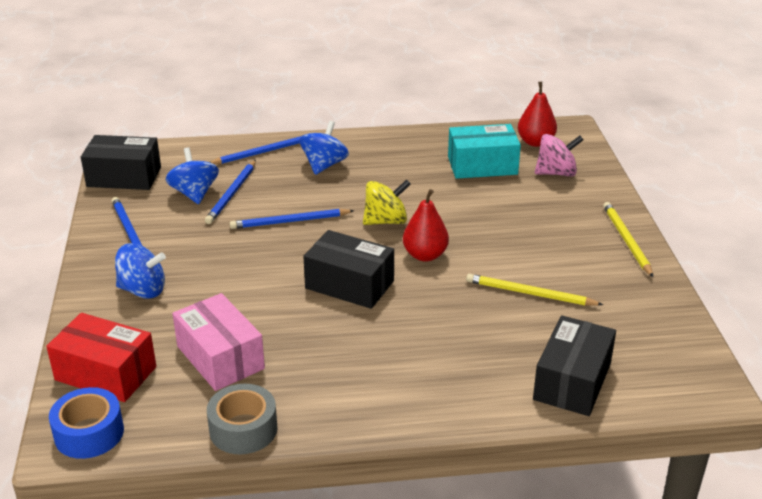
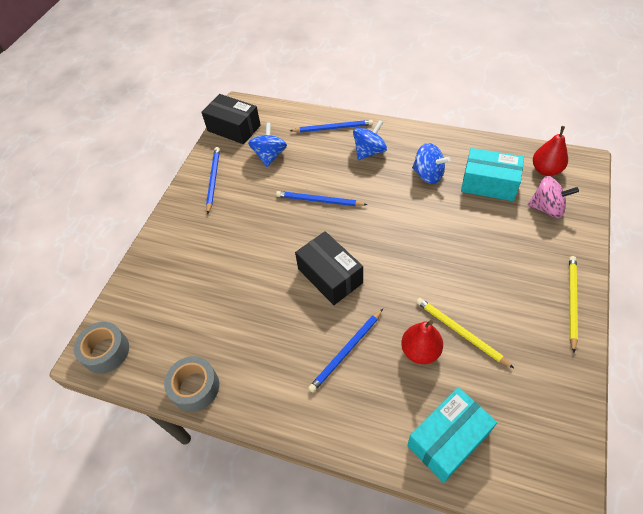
camera: 30 degrees right, 20 degrees up
(89, 433) = (106, 351): blue tape -> grey tape
(105, 373) = (140, 302): red box -> none
(143, 290) = (196, 235): blue spinning top -> blue spinning top (428, 175)
(220, 357) = (213, 315): pink box -> none
(232, 194) = (293, 163): blue pencil -> blue pencil (346, 351)
(386, 221) = (386, 220): yellow spinning top -> none
(425, 255) = (398, 264): red pear -> red pear (420, 351)
(572, 381) = (448, 439): black box -> turquoise box

